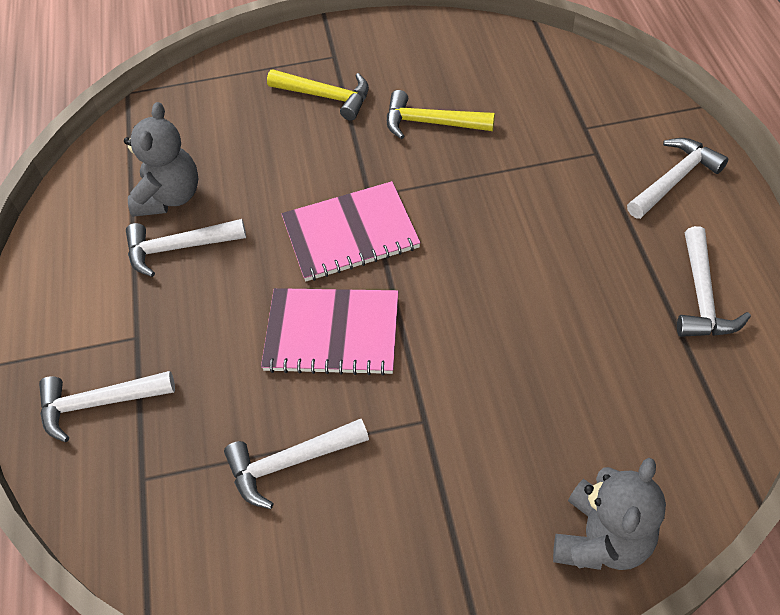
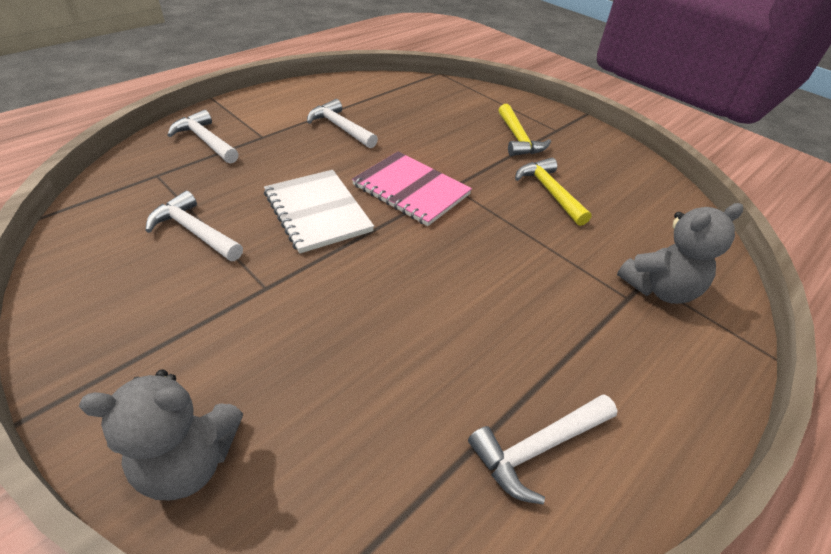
camera: 50 degrees right, 10 degrees down
(170, 197) = (376, 111): grey teddy bear -> grey teddy bear (659, 288)
(332, 333) = (317, 212): pink notebook -> white notebook
(674, 179) = (661, 369): white hammer -> none

